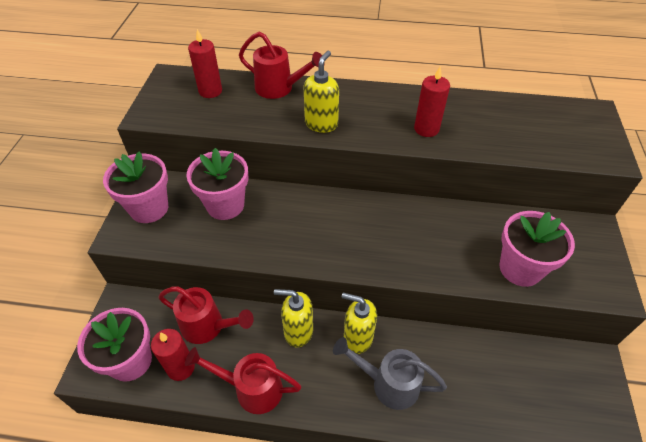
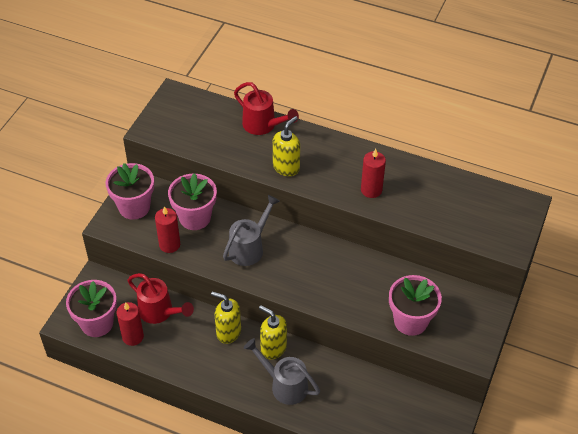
camera: 15 degrees right, 0 degrees up
(210, 91) = (205, 116): red candle -> red candle (169, 244)
(252, 388) = (181, 363): red watering can -> none
(300, 225) = (249, 248): none -> grey watering can

